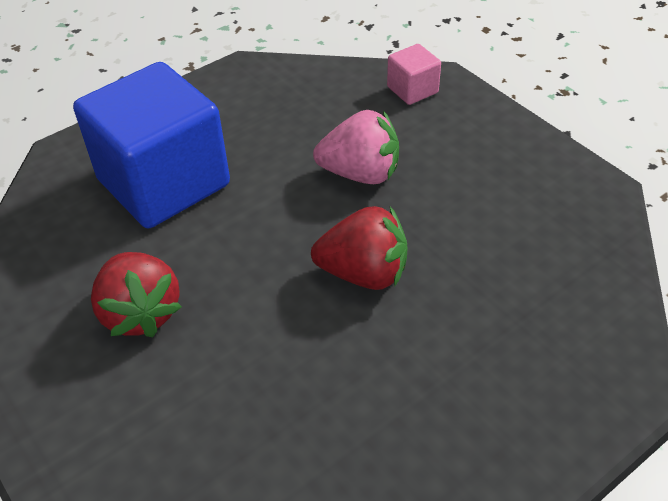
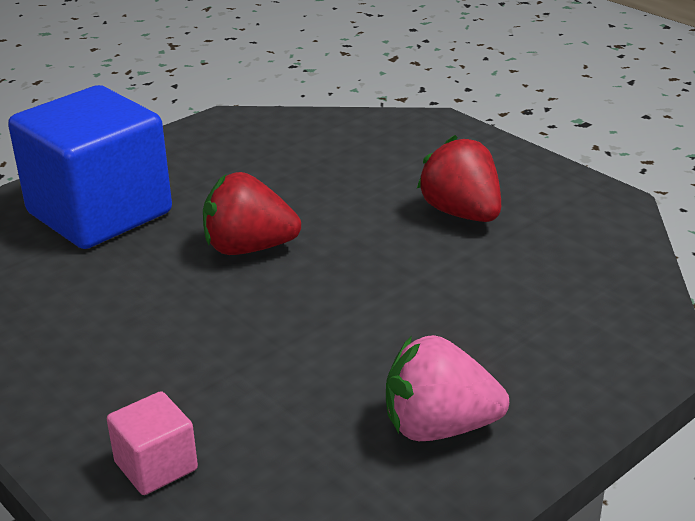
camera: 175 degrees right, 15 degrees down
(164, 182) = (497, 319): blue cube -> blue cube (99, 213)
(360, 173) = (248, 339): pink strawberry -> pink strawberry (439, 427)

